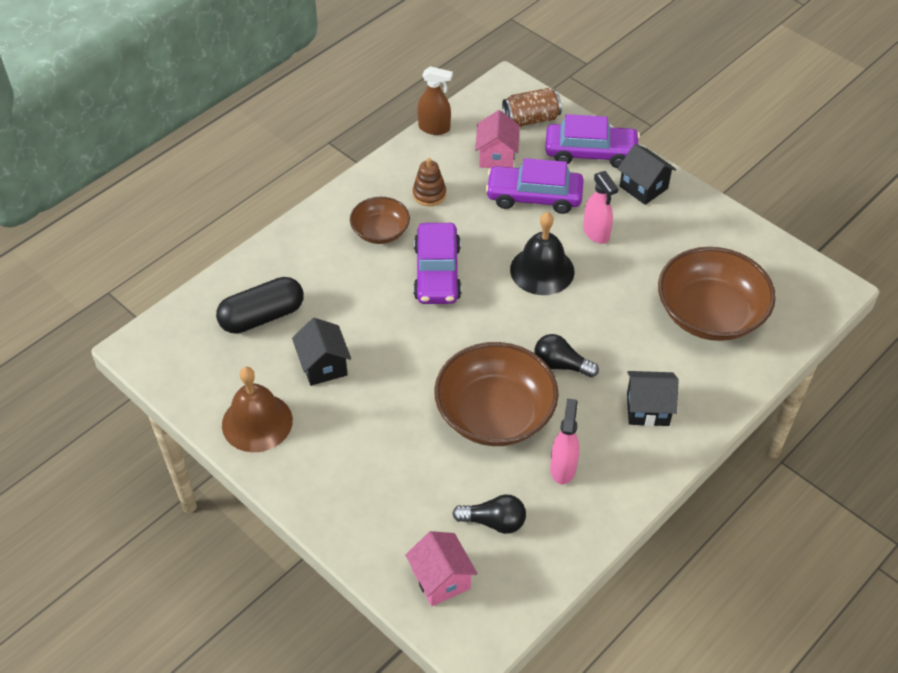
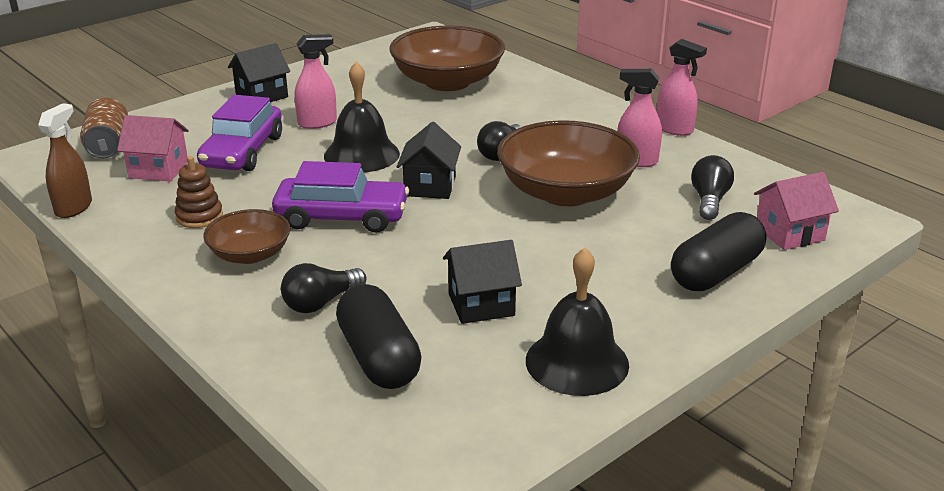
camera: 85 degrees left, 20 degrees down
(257, 422) = (577, 362): brown bell -> black bell
(323, 279) = (321, 303): none -> black light bulb
(374, 515) = (715, 272): none -> black capsule
(590, 153) = (191, 117): purple car -> none
(640, 504) = (674, 129): none -> pink spray bottle
(647, 409) = (562, 117): black house -> black house (430, 186)

